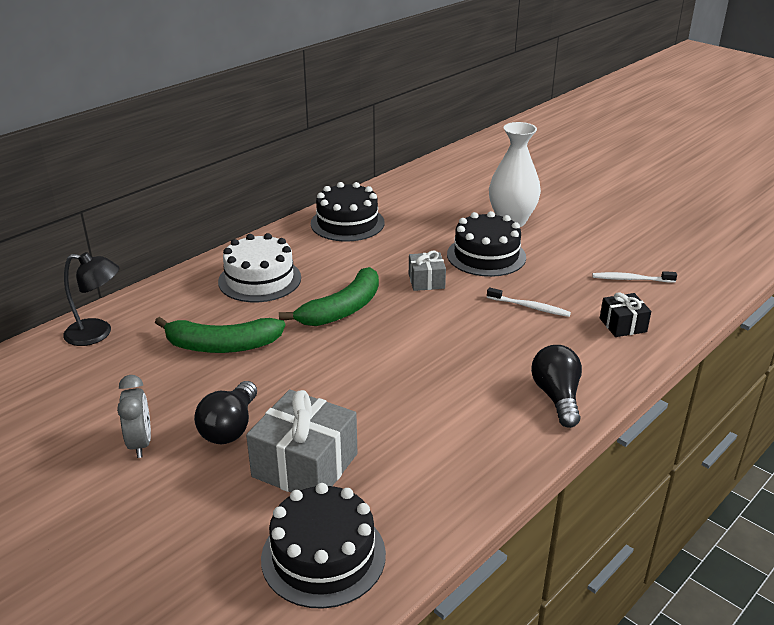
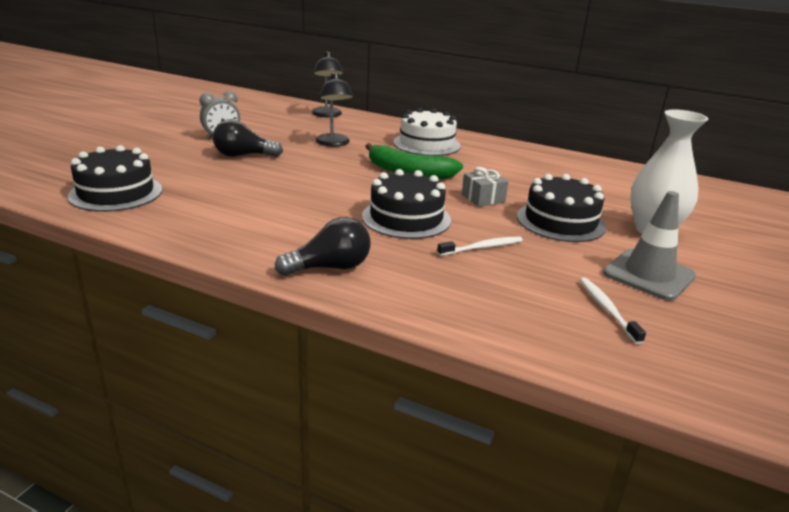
camera: 70 degrees right, 5 degrees down
(221, 345) = (334, 143): green banana -> black lamp
(305, 465) = (208, 179): grey gift -> none
(347, 223) = (547, 162): black cake -> black cake (406, 218)
(529, 307) = (482, 248): white toothbrush -> white toothbrush turned 120 degrees counterclockwise
(583, 247) = (648, 275): none -> grey traffic cone
(623, 325) = (493, 304): black gift -> none

